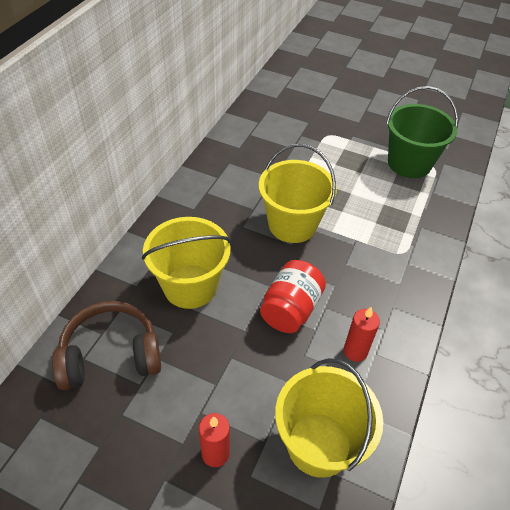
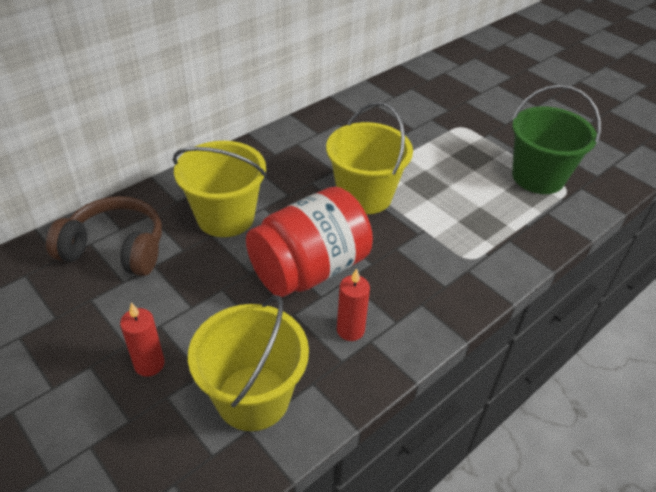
camera: 25 degrees right, 5 degrees down
(290, 309) = (309, 269): red jar -> red jar, size x1.51

